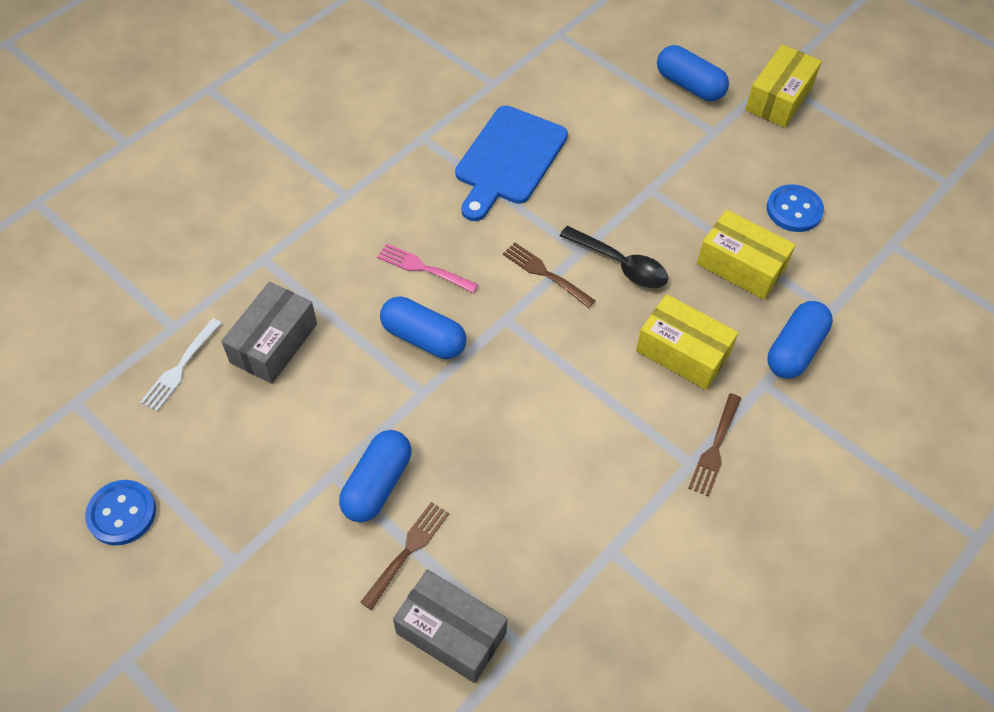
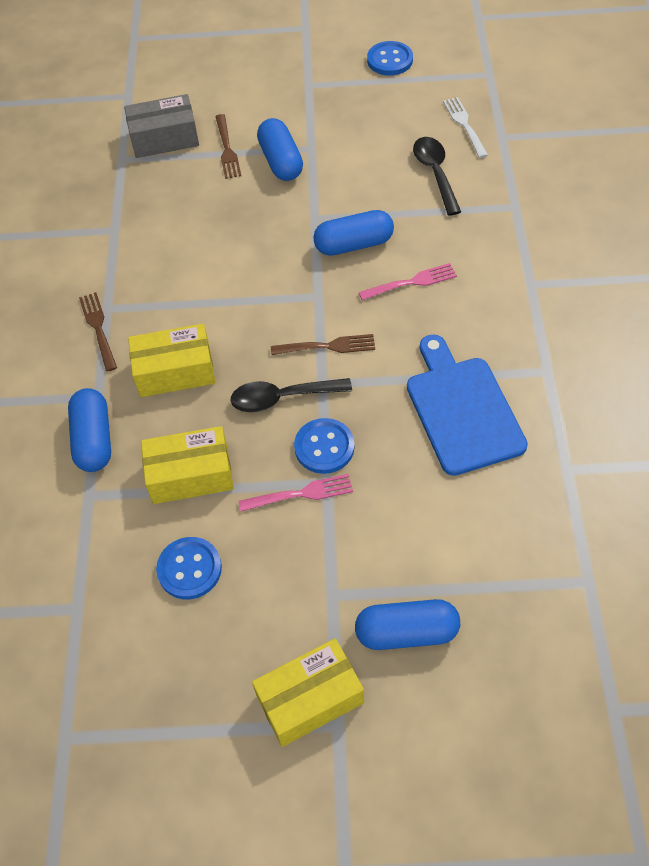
camera: 140 degrees right, 0 degrees up
(274, 343) = (435, 173): grey box -> black spoon
(627, 210) = (324, 447): none -> blue button
(676, 196) = (300, 494): none -> pink fork
(779, 98) = (310, 699): yellow box -> yellow box turned 75 degrees clockwise

